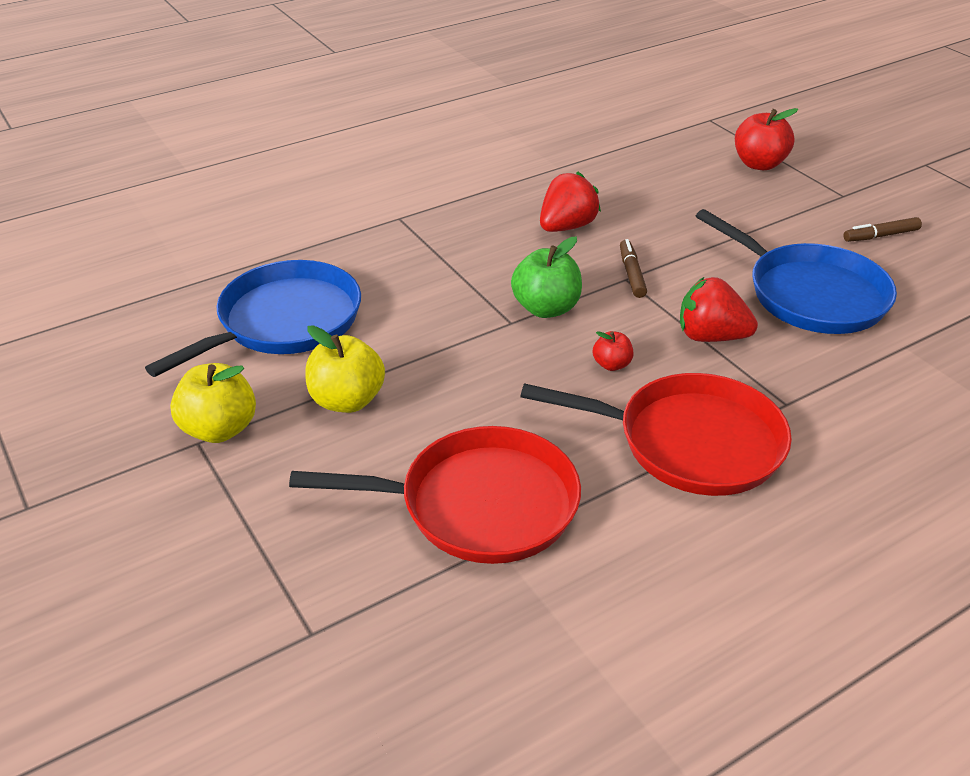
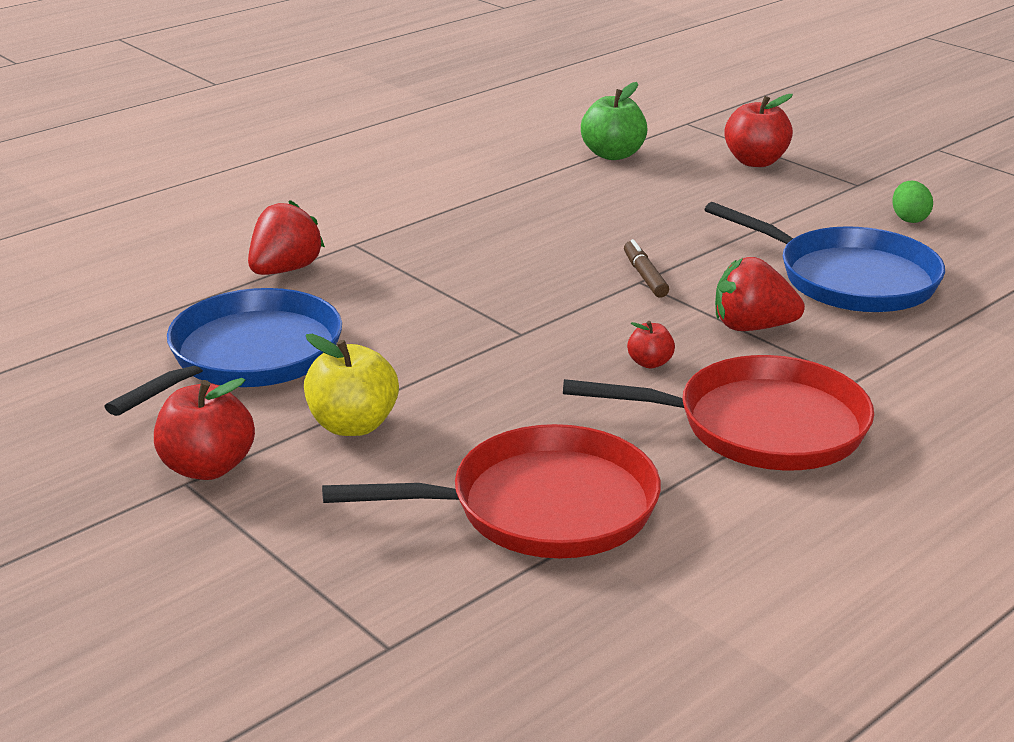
camera: 10 degrees left, 10 degrees down
(219, 429) = (207, 467): yellow apple -> red apple
(546, 308) = (557, 317): green apple -> green apple (613, 154)
(566, 227) = (555, 237): red strawberry -> red strawberry (285, 270)
(880, 236) = (909, 219): brown marker -> green egg

